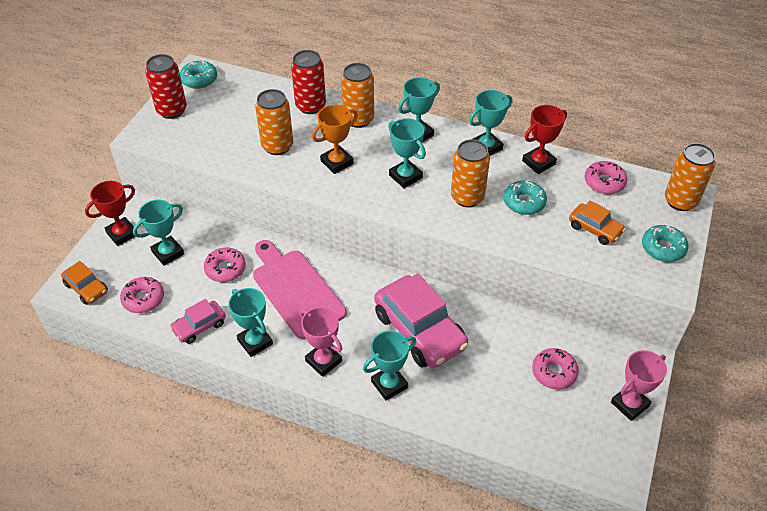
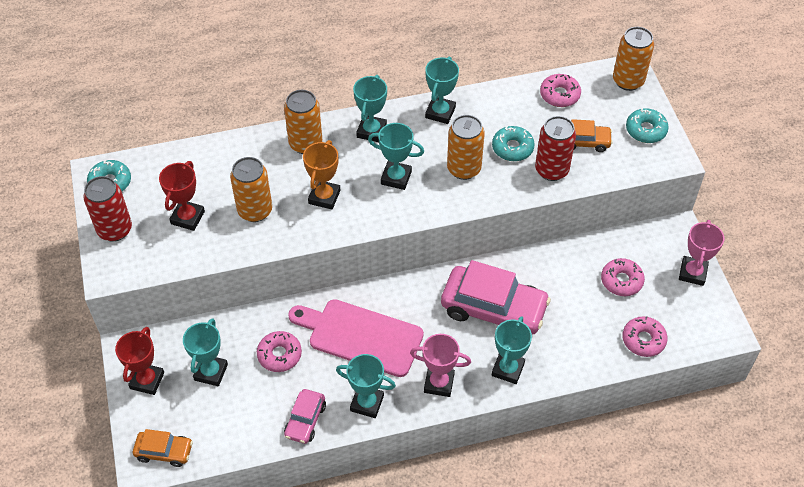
camera: 35 degrees left, 5 degrees up
(143, 299) = (229, 428): pink donut -> pink donut (643, 340)
(310, 106) = (248, 153): red can -> red can (551, 170)
(538, 162) = (494, 104): red trophy -> red trophy (187, 217)

